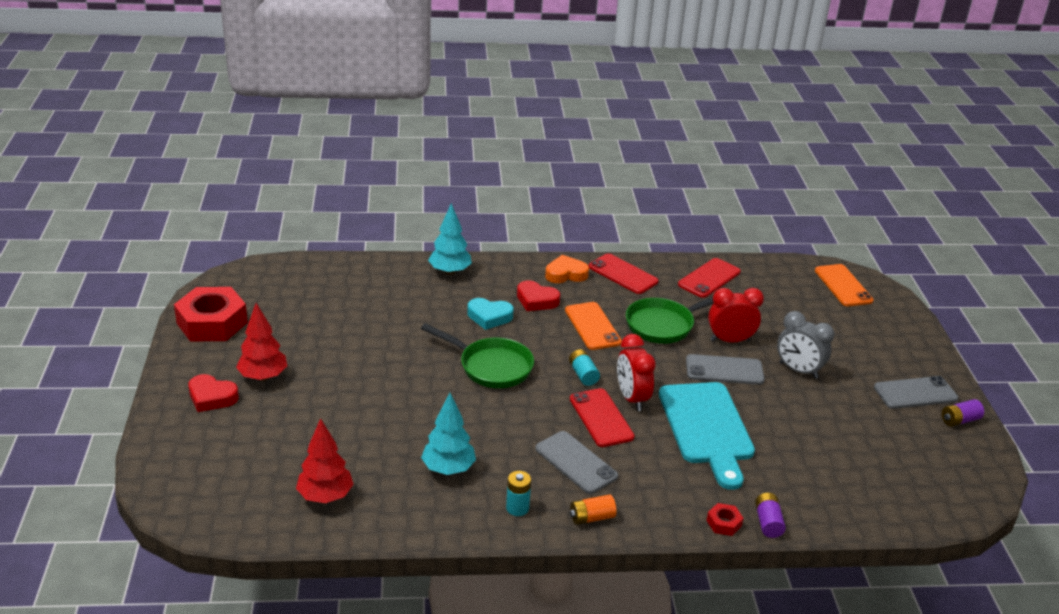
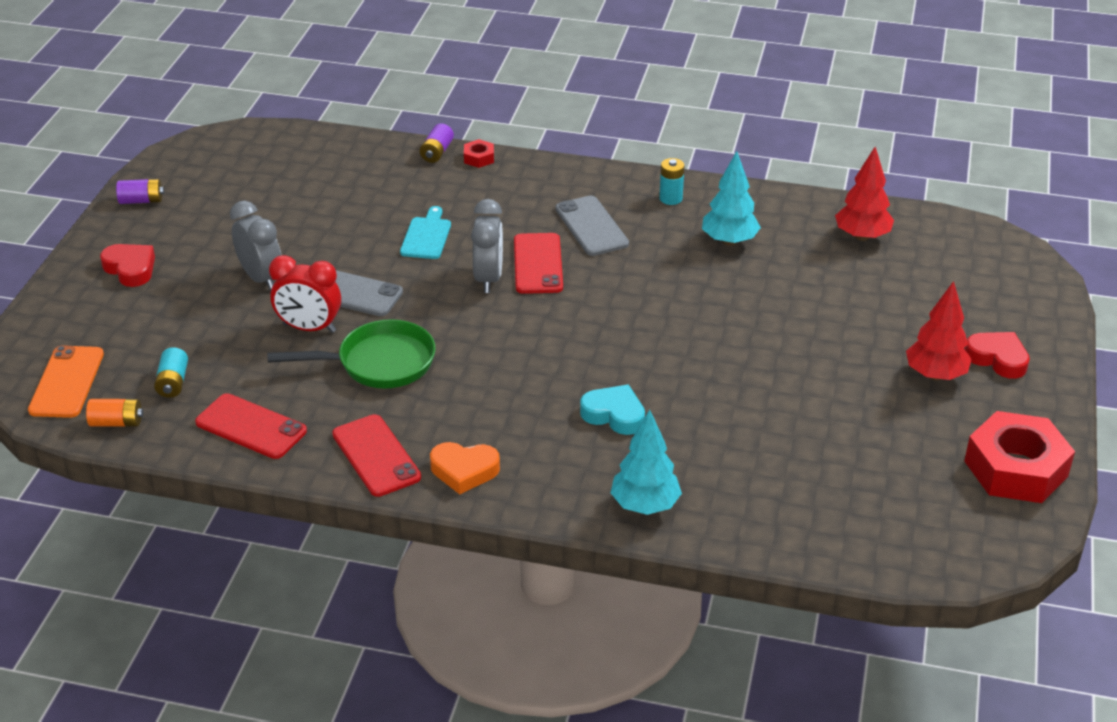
camera: 160 degrees left, 5 degrees up
(491, 366) = (640, 343): green pan -> none
(536, 300) = (534, 431): red heart -> red heart (130, 269)
(583, 375) = (529, 315): turquoise battery -> turquoise battery (173, 382)
(591, 517) = (602, 180): orange battery -> orange battery (117, 422)
(592, 326) = (477, 377): orange phone -> none
(631, 398) = (488, 279): red clock -> grey clock
(707, 428) = (426, 236): turquoise cutting board -> turquoise cutting board, size x0.49
(709, 278) = (251, 427): red phone -> red phone turned 60 degrees clockwise
(915, 393) = (153, 233): grey phone -> none

